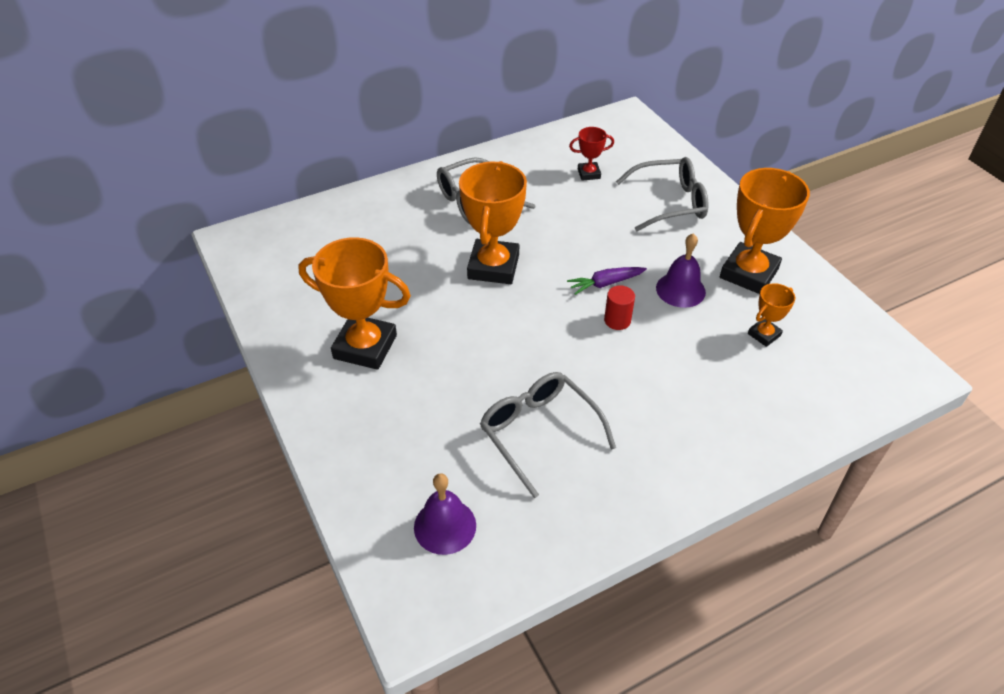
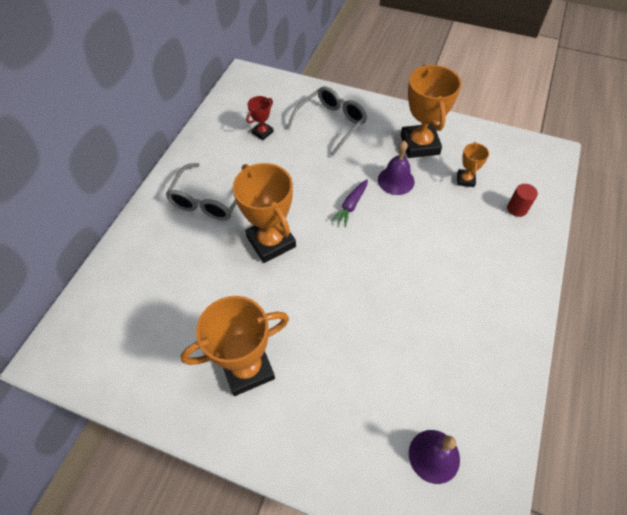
camera: 40 degrees left, 10 degrees up
(539, 432) = (418, 340): grey glasses -> none
(617, 320) = (383, 227): red cylinder -> red cylinder (517, 209)

